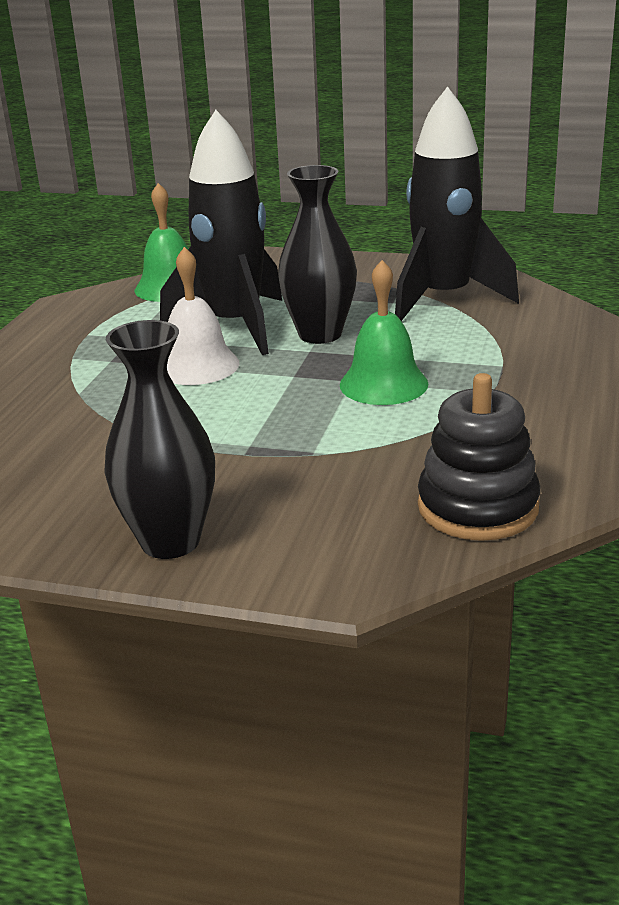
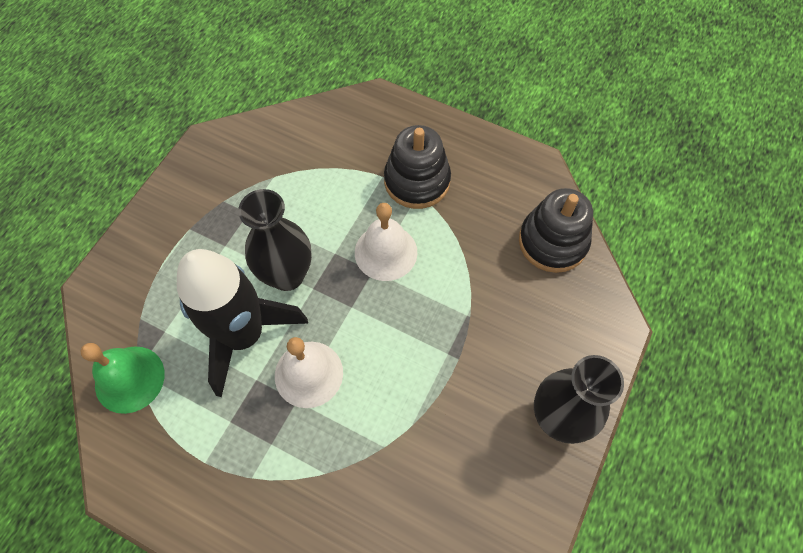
camera: 80 degrees left, 35 degrees up
(383, 384) = (386, 252): green bell -> white bell
(444, 299) = (258, 178): black rocket -> none
(512, 388) = (417, 181): none -> black stacking toy

